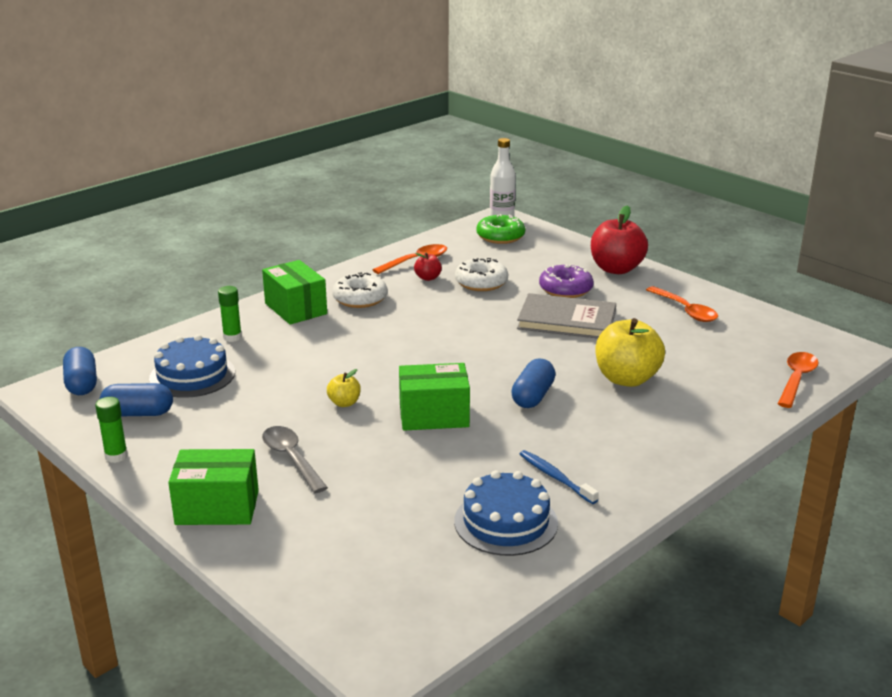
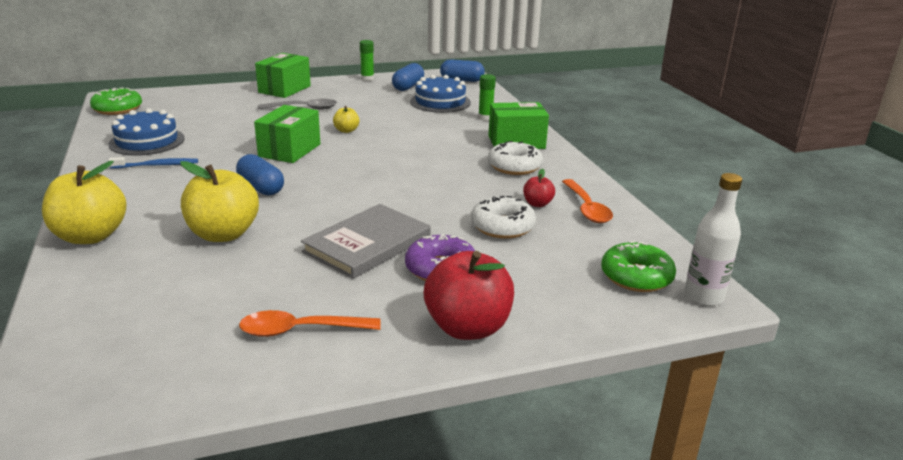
camera: 115 degrees right, 0 degrees up
(426, 621) = (117, 109): none -> green donut
(708, 435) = (90, 236): none -> yellow apple
(796, 379) = (66, 331): orange spoon -> none

